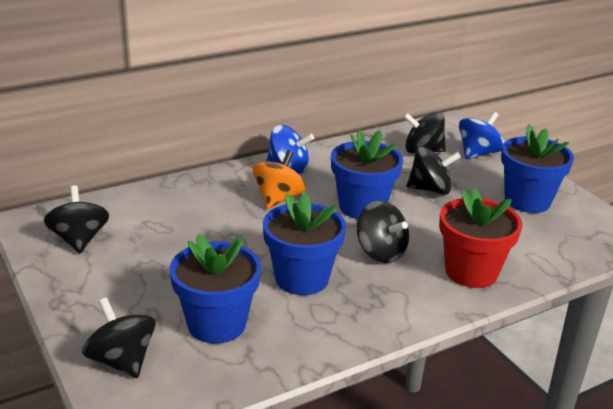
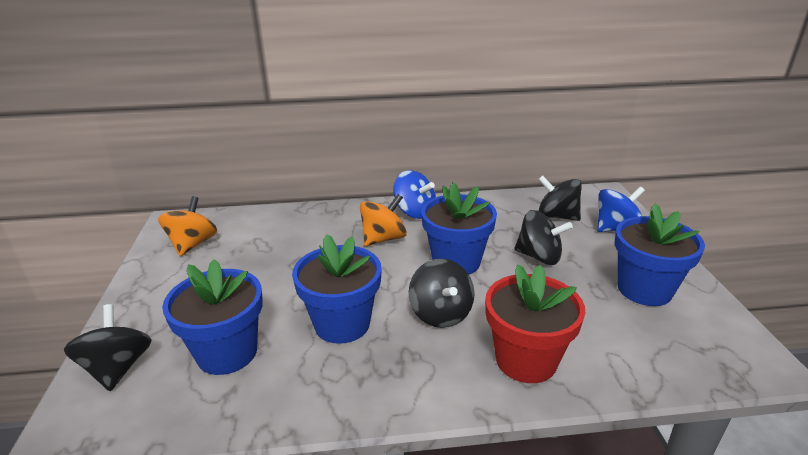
camera: 25 degrees right, 0 degrees up
(79, 240) = (192, 244): black spinning top -> orange spinning top

